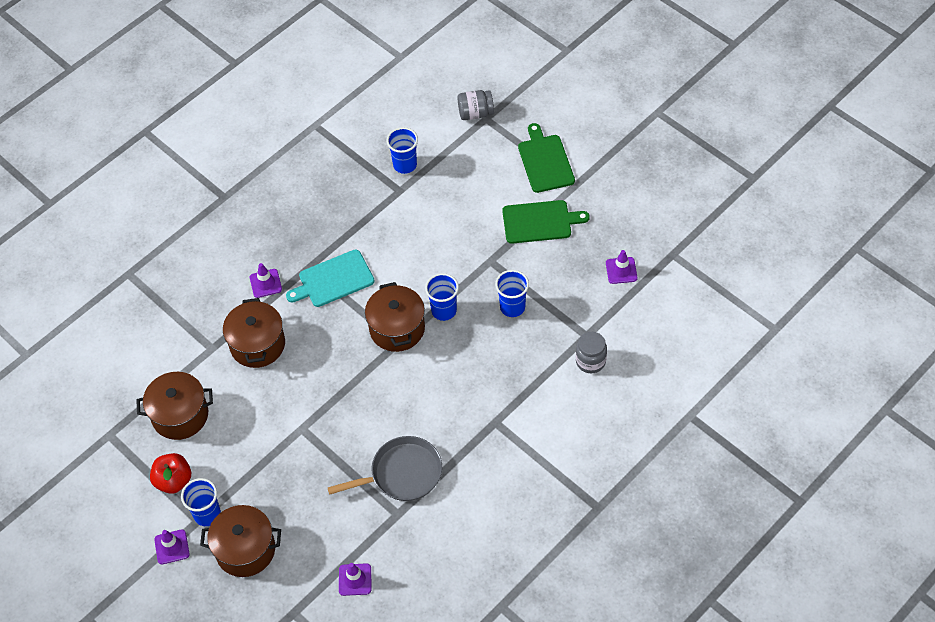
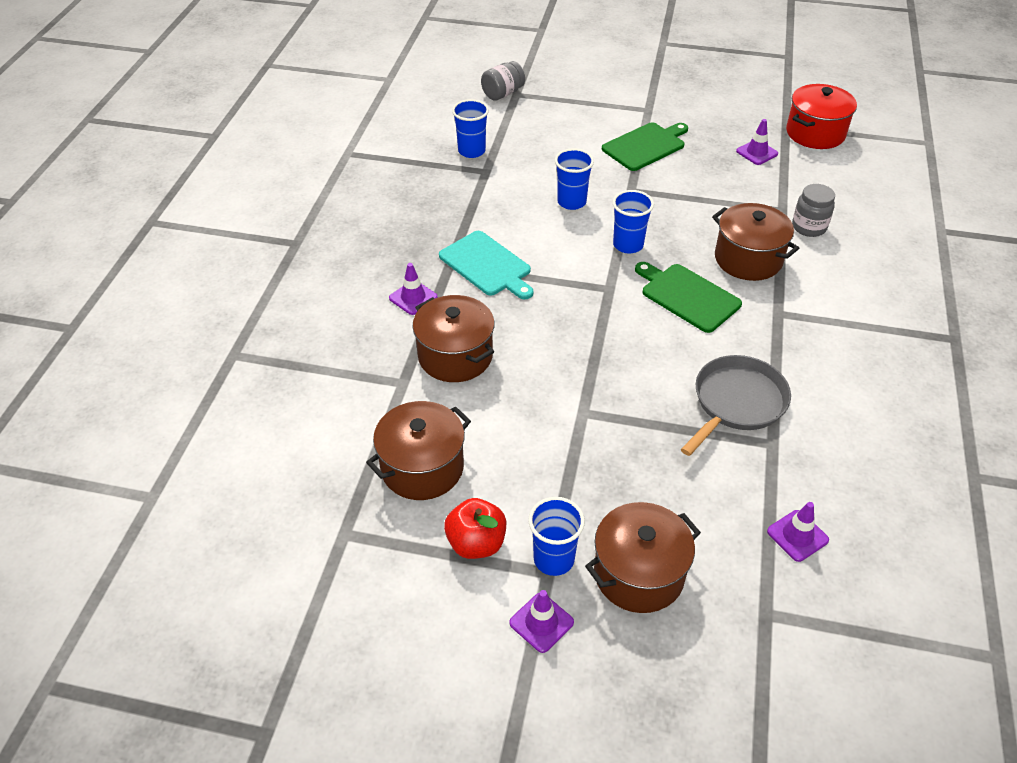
camera: 35 degrees left, 10 degrees down
(333, 280) = (487, 265): turquoise cutting board -> turquoise cutting board turned 75 degrees counterclockwise
(397, 328) = (596, 278): brown pot -> brown pot (748, 259)
(512, 307) = (691, 216): blue cup -> blue cup (571, 202)
(545, 161) = (603, 104): green cutting board -> green cutting board (687, 296)
(689, 273) = (815, 133): none -> red pot

